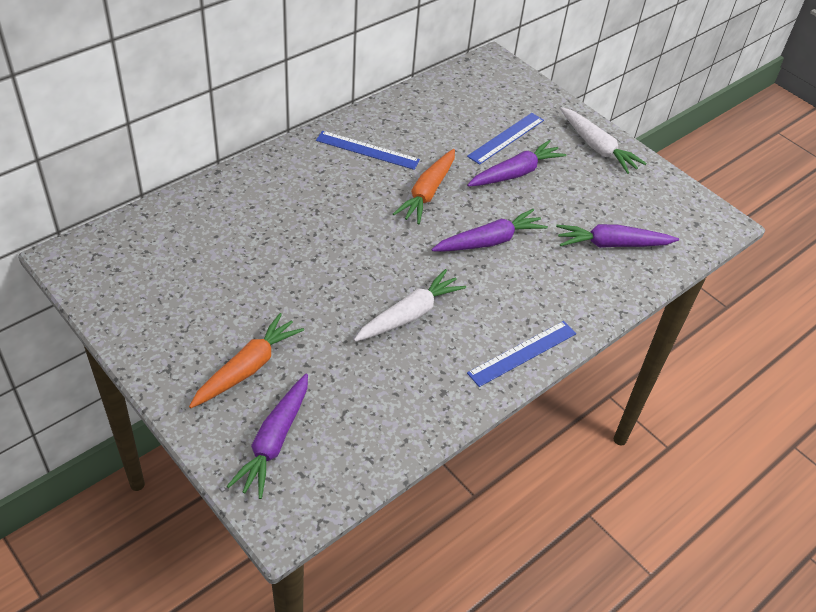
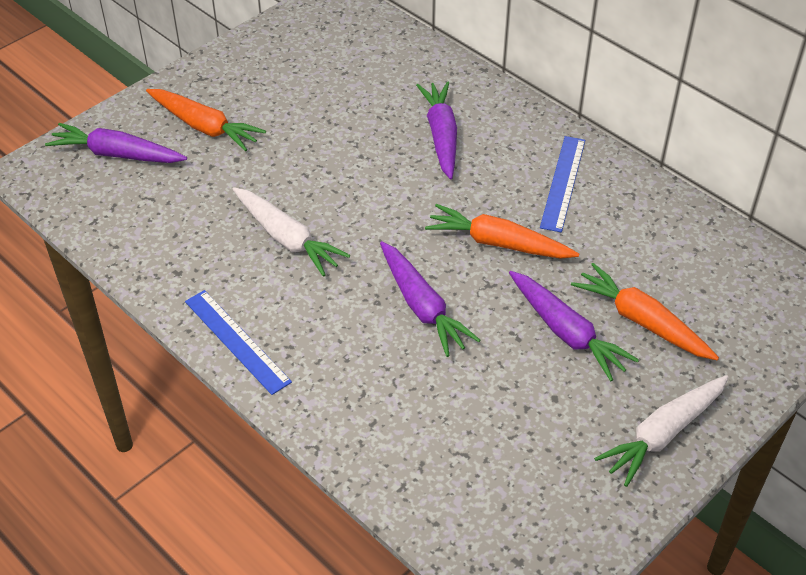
camera: 90 degrees right, 0 degrees up
(506, 138) = (642, 321): blue ruler -> orange carrot
(612, 244) = (445, 443): purple carrot -> purple carrot (441, 136)

